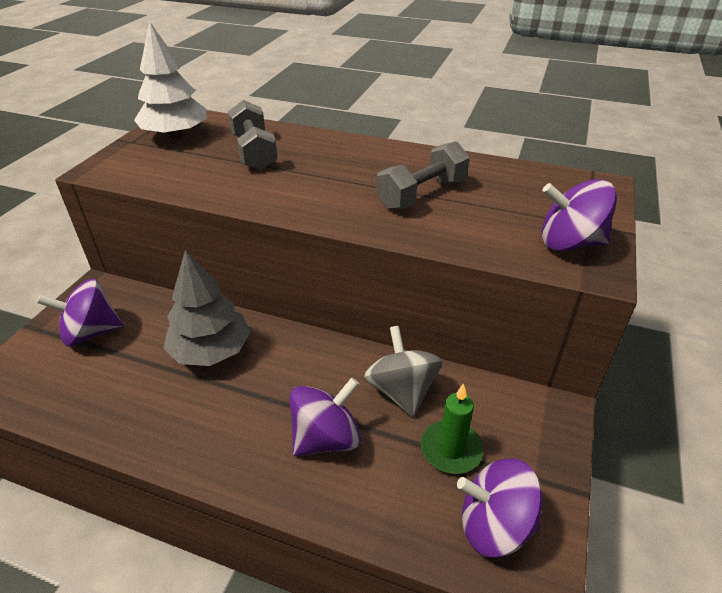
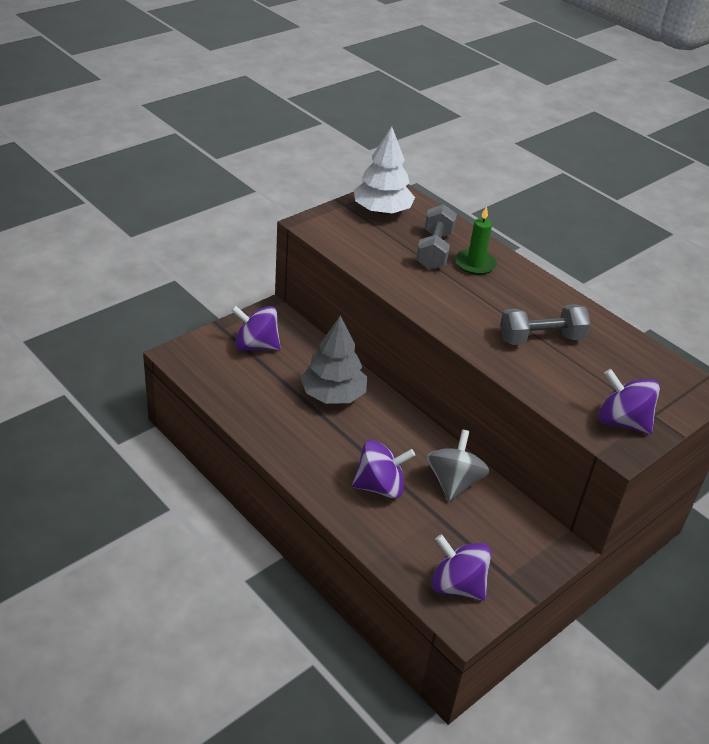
camera: 25 degrees right, 0 degrees up
(451, 449) = (461, 533): green candle -> green candle (475, 264)

